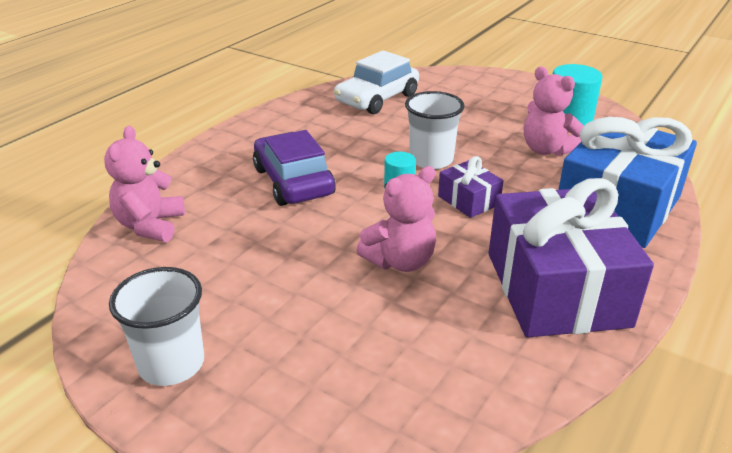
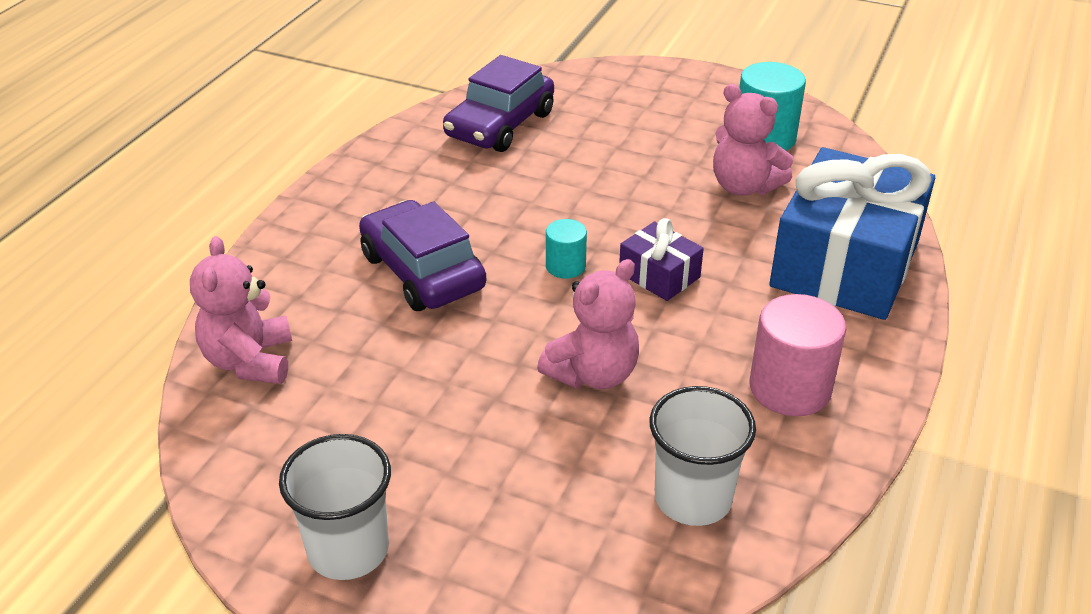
camera: 10 degrees left, 5 degrees up
(377, 99) = (500, 125): white car -> purple car
(431, 160) = (597, 218): white cup -> white cup (693, 498)
(556, 289) = (790, 388): purple gift -> pink cylinder

